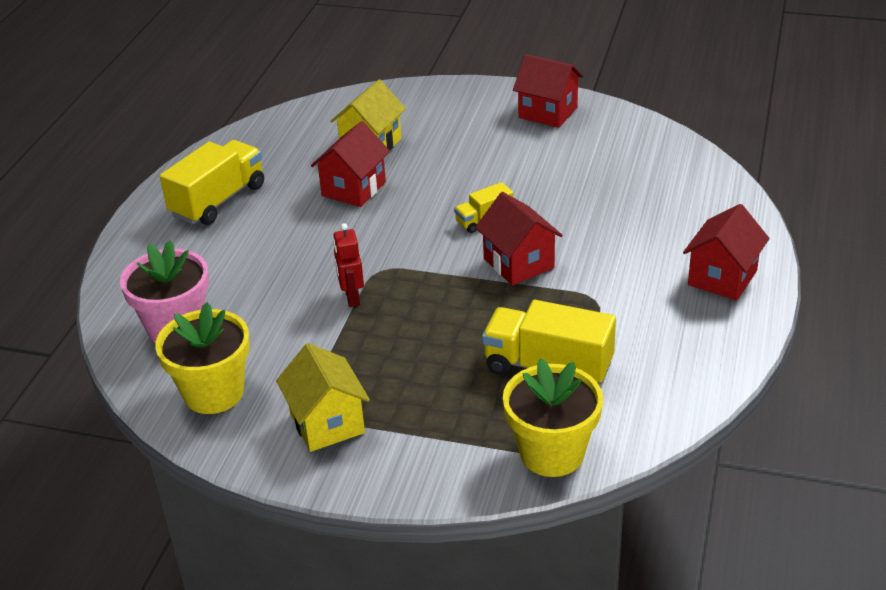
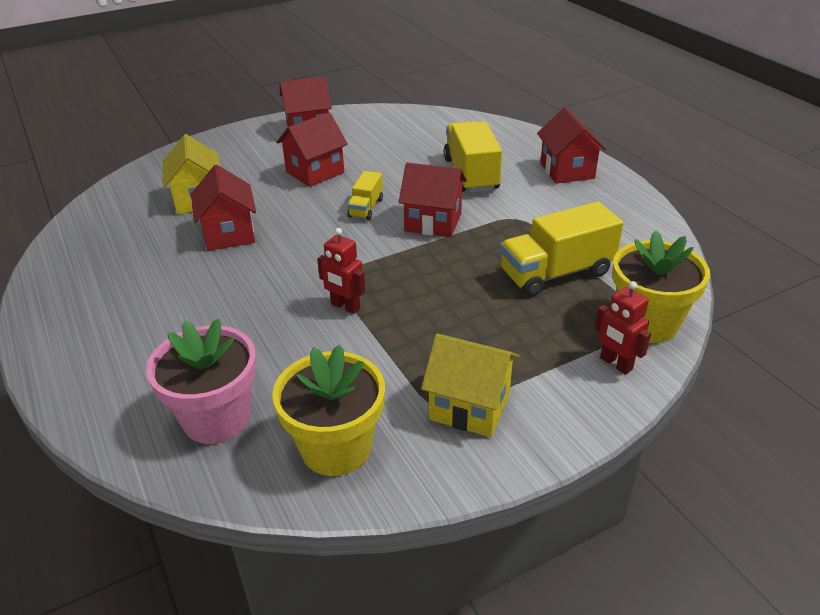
camera: 45 degrees left, 0 degrees up
(218, 201) = (109, 298): yellow truck -> yellow truck (471, 174)
(473, 464) = (615, 364): none -> red robot
(491, 163) = (315, 172): none -> red house

